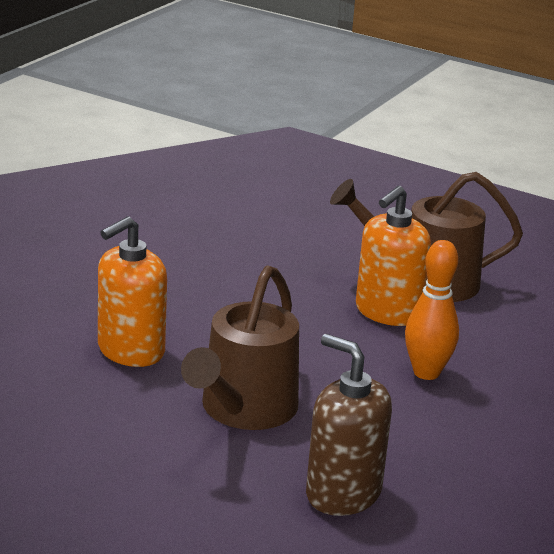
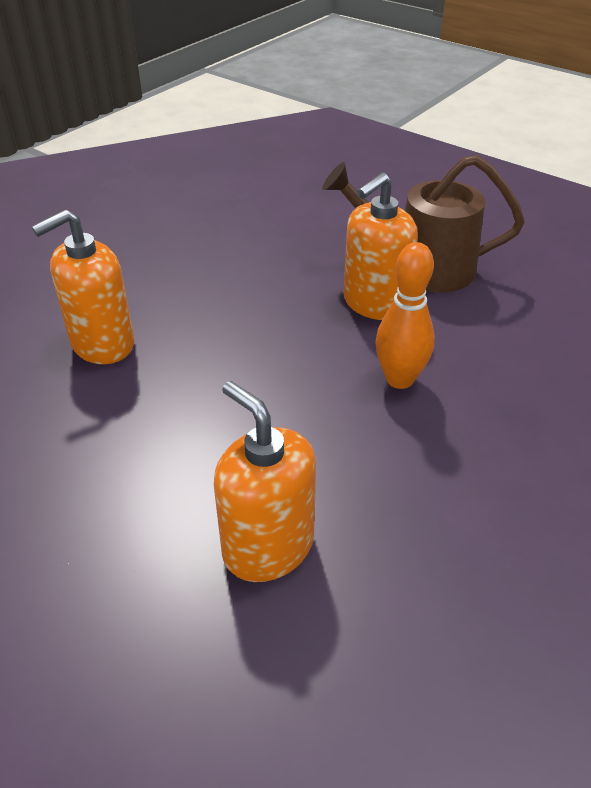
camera: 10 degrees right, 15 degrees up
(243, 410) = (191, 423): brown watering can -> none
(343, 493) = (268, 546): brown soap dispenser -> orange soap dispenser

